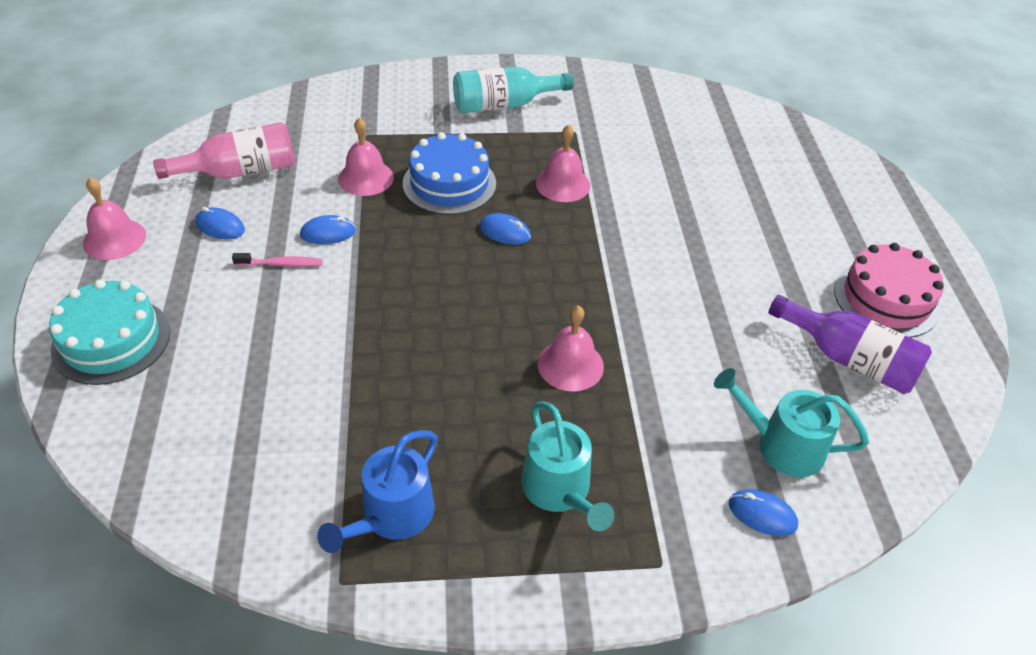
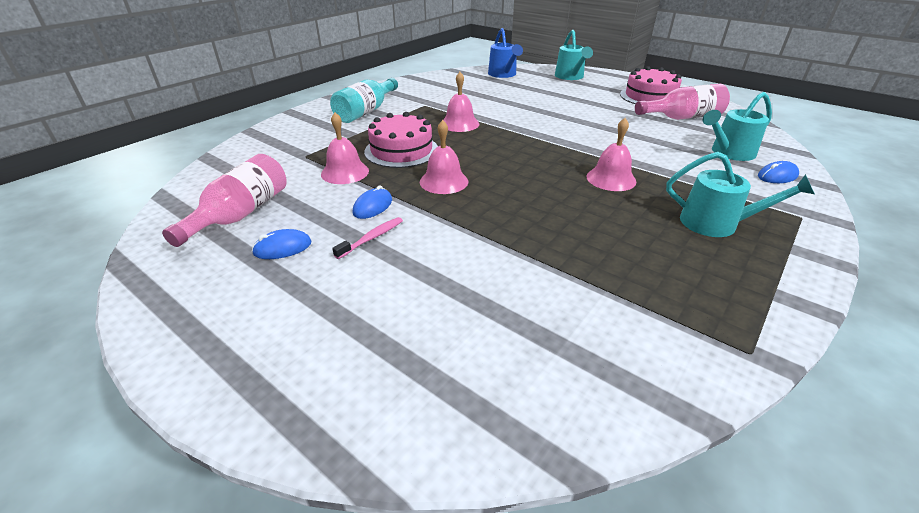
camera: 45 degrees left, 10 degrees down
(111, 340) = (319, 372): turquoise cake -> none
(114, 239) = (191, 311): pink bell -> pink bell (444, 181)
(392, 516) = (693, 297): blue watering can -> blue watering can (503, 74)
(449, 183) = (401, 150): blue cake -> pink cake
(505, 232) = (472, 152): blue mouse -> none
(848, 192) = (570, 77): none -> turquoise watering can
(849, 359) = (682, 117): purple bottle -> pink bottle

